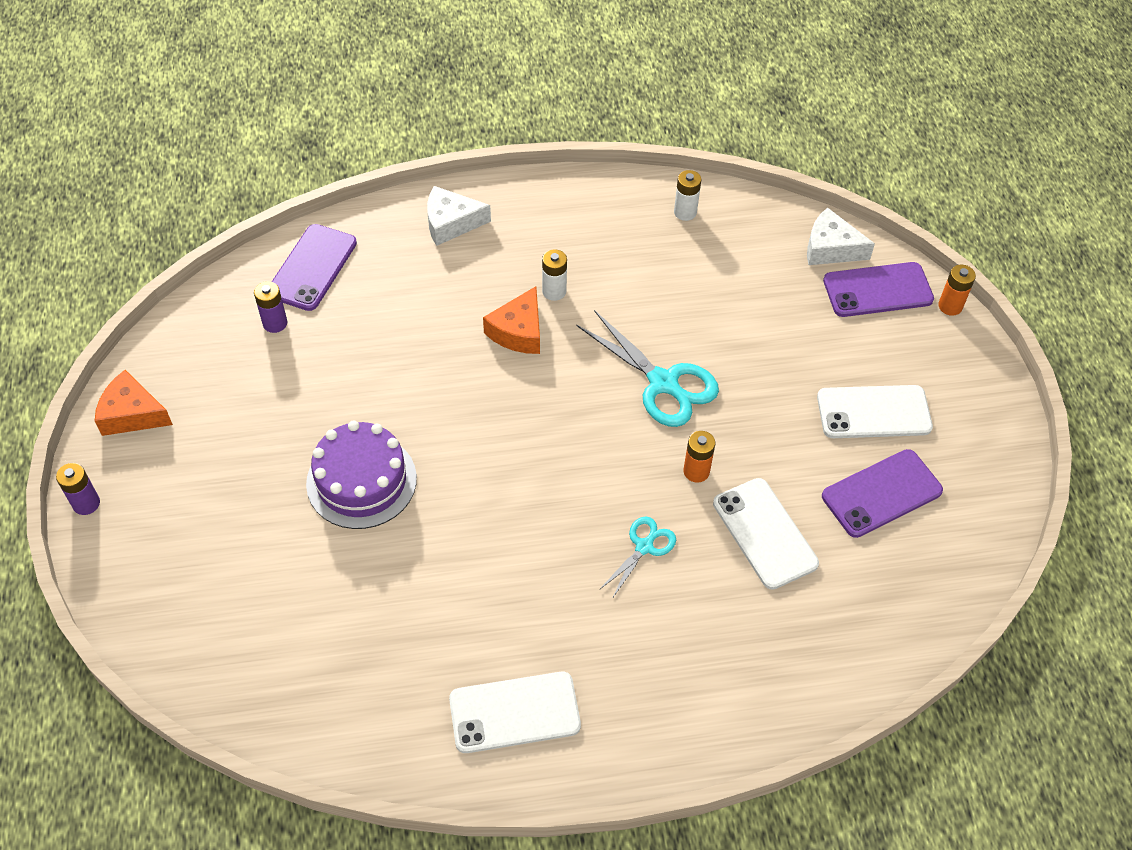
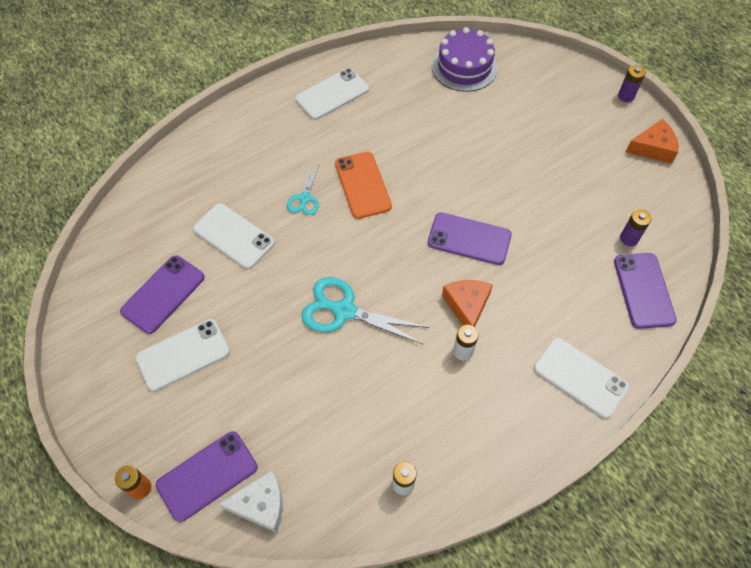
camera: 155 degrees right, 5 degrees up
(361, 481) = (492, 167): purple cake -> purple cake (464, 67)
(451, 223) = (580, 377): white cheese -> white phone
(462, 401) = (469, 239): none -> purple phone
(554, 531) = (363, 185): none -> orange phone
(696, 471) = (293, 257): orange battery -> none

